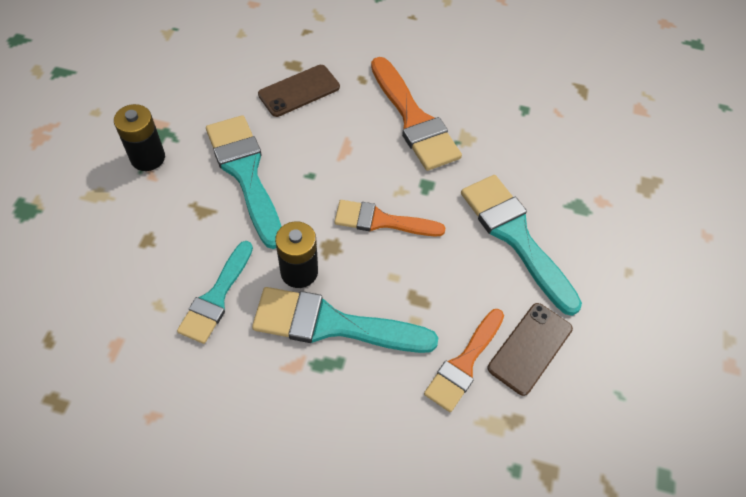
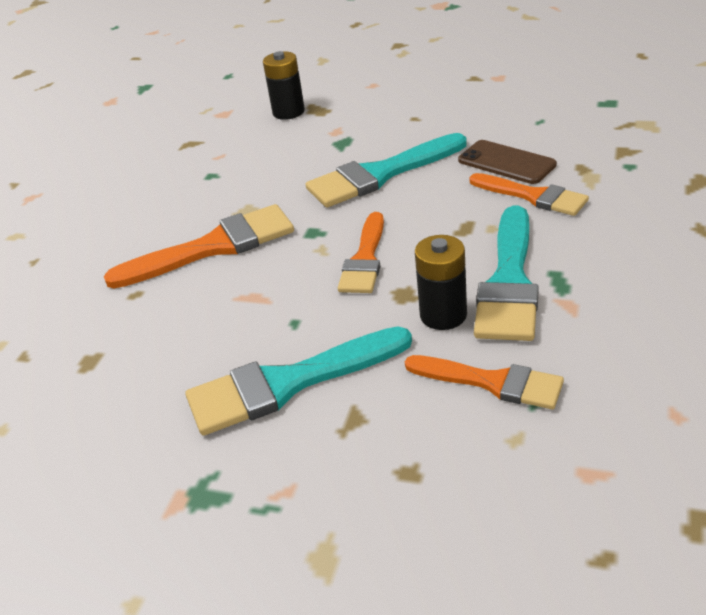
camera: 80 degrees left, 20 degrees down
(148, 158) = (249, 502): black battery -> black battery (288, 112)
(216, 297) = (492, 382): turquoise brush -> orange brush
(299, 91) = (142, 349): brown phone -> none

